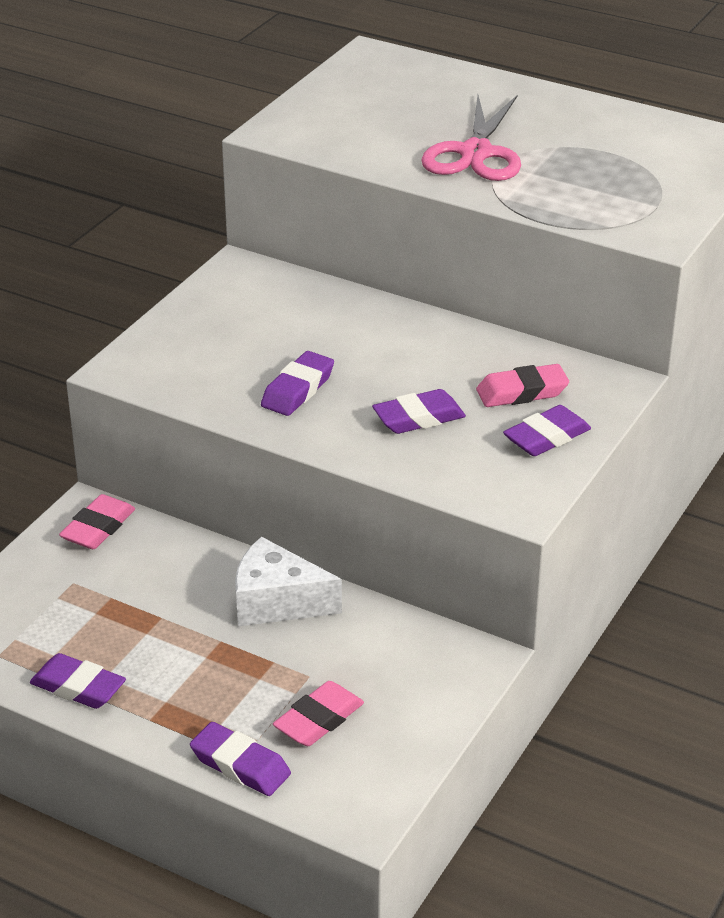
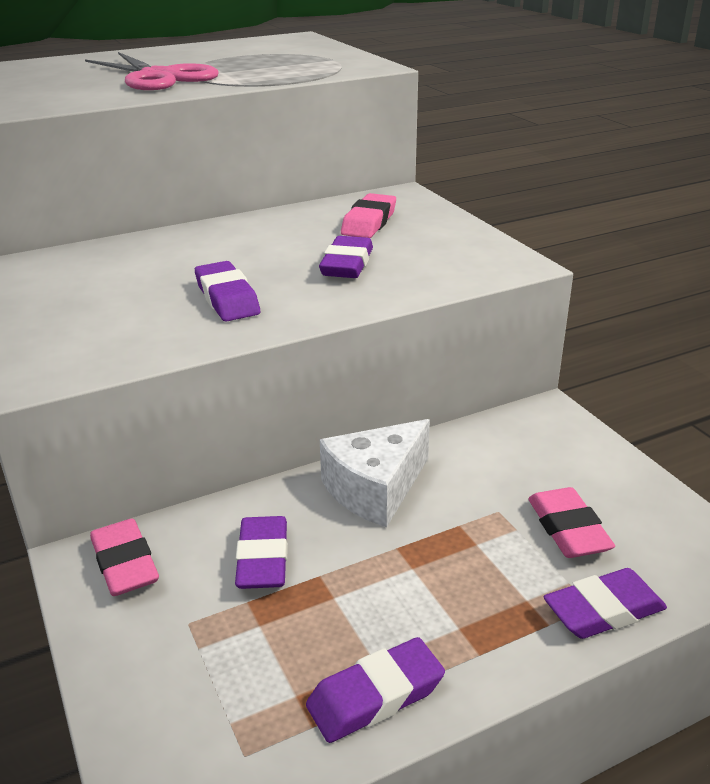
camera: 55 degrees left, 5 degrees down
(546, 437) = (438, 231): purple eraser -> purple eraser (262, 559)

